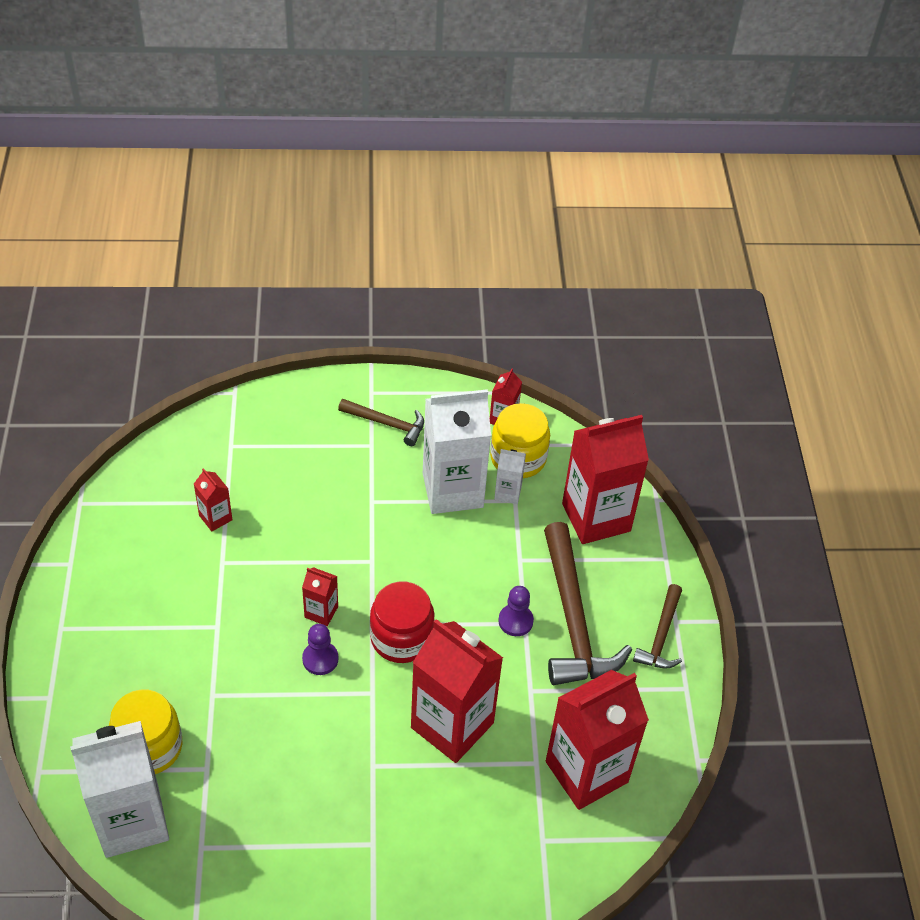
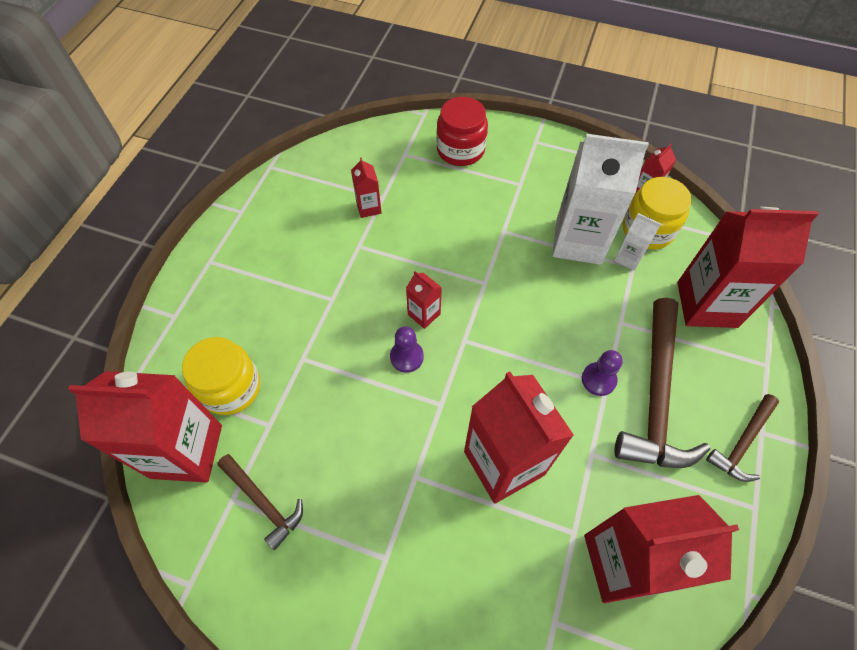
camera: 25 degrees right, 10 degrees up
(132, 820) = (186, 451): white carton -> red carton
(387, 424) = (540, 170): brown hammer -> brown hammer (263, 502)
(401, 638) = (486, 361): red jar -> red jar (460, 150)

